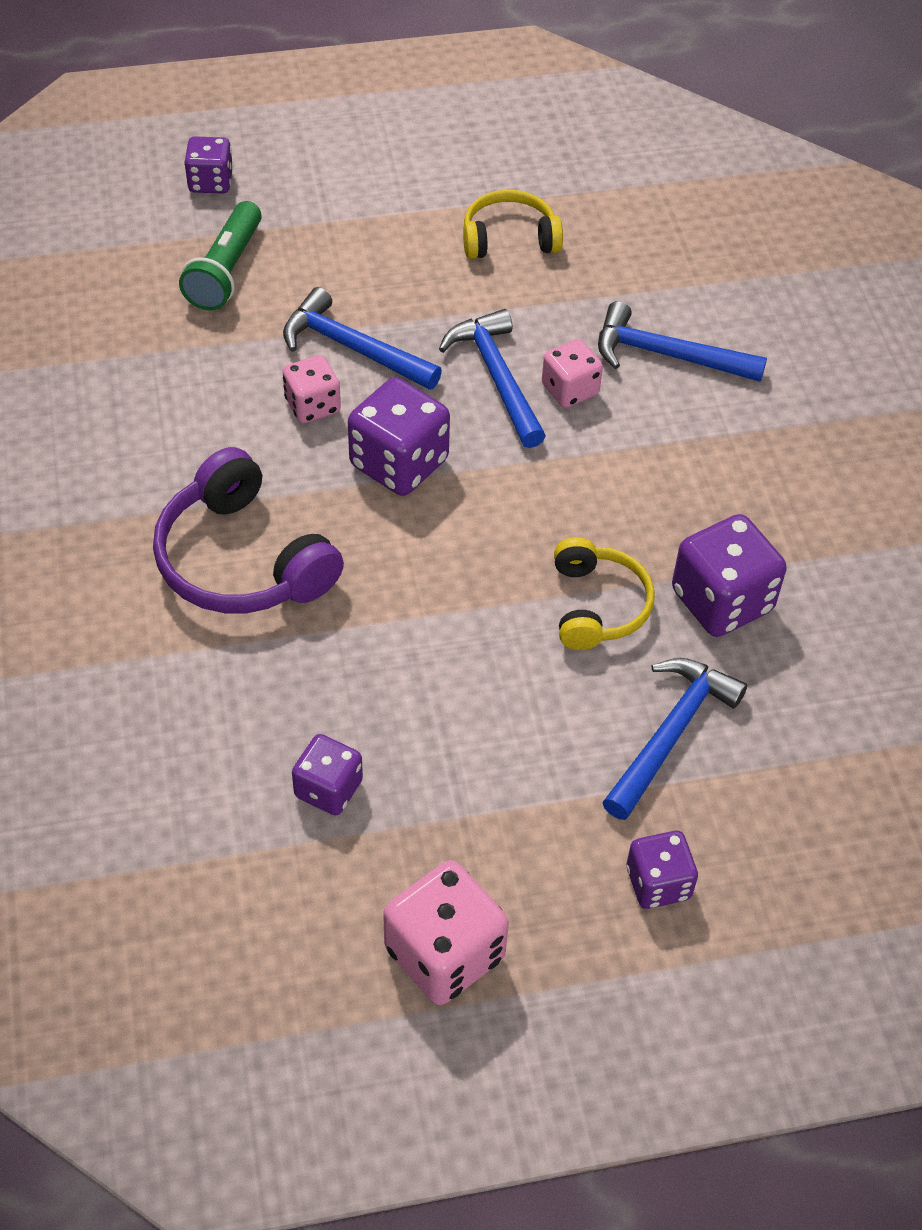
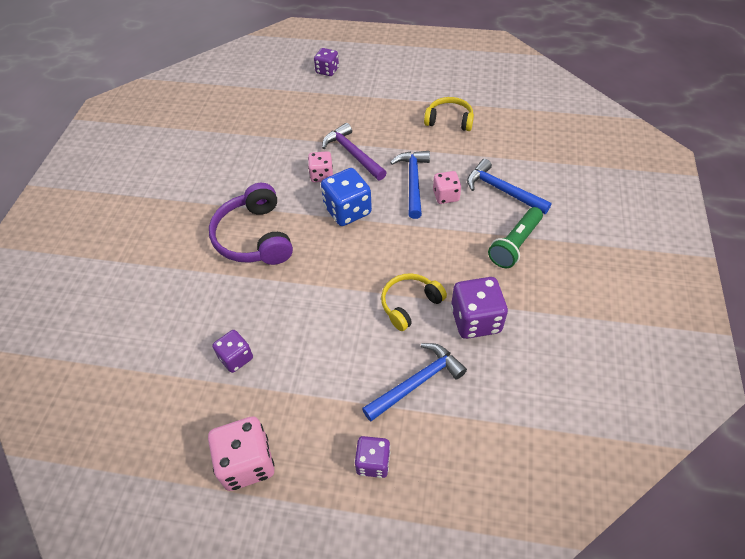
camera: 25 degrees right, 0 degrees up
(226, 271) = (314, 109): green flashlight -> green flashlight (515, 244)
(353, 348) = (353, 153): blue hammer -> purple hammer
(399, 463) = (347, 211): purple dice -> blue dice
(597, 605) = (410, 304): yellow headphones -> yellow headphones turned 150 degrees counterclockwise

